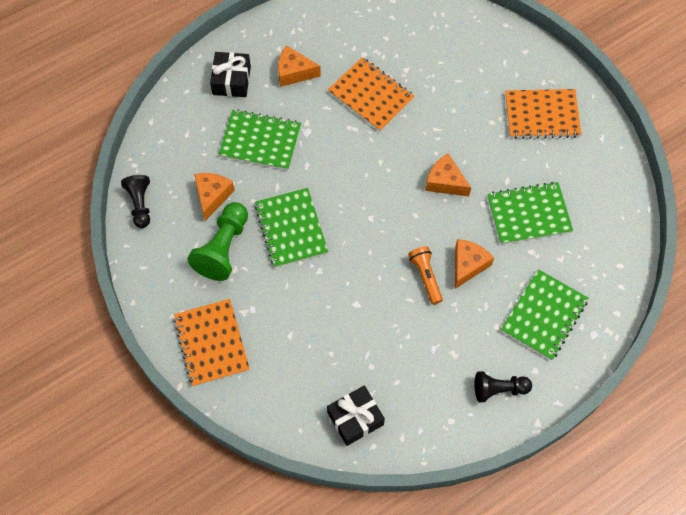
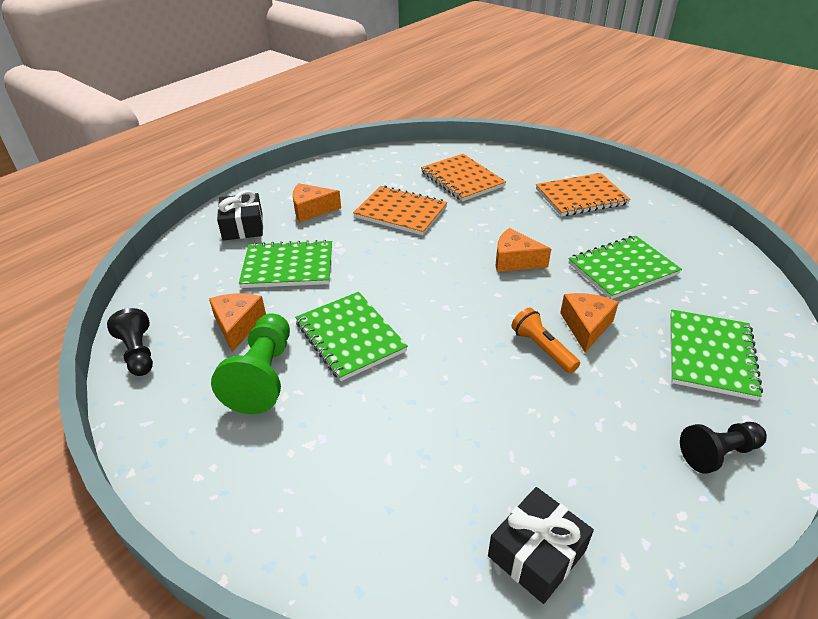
camera: 15 degrees left, 25 degrees down
(211, 343) = (268, 499): orange notebook -> orange notebook (462, 179)

